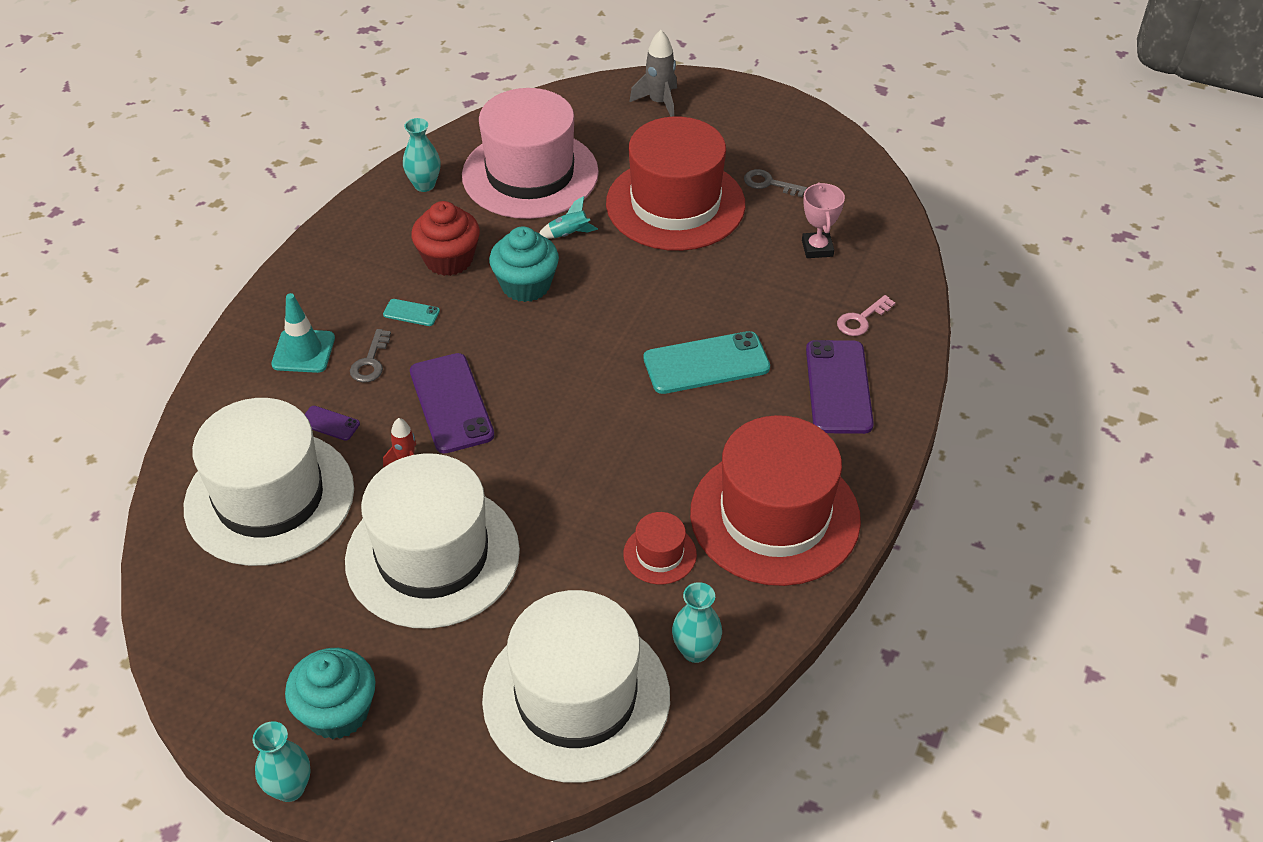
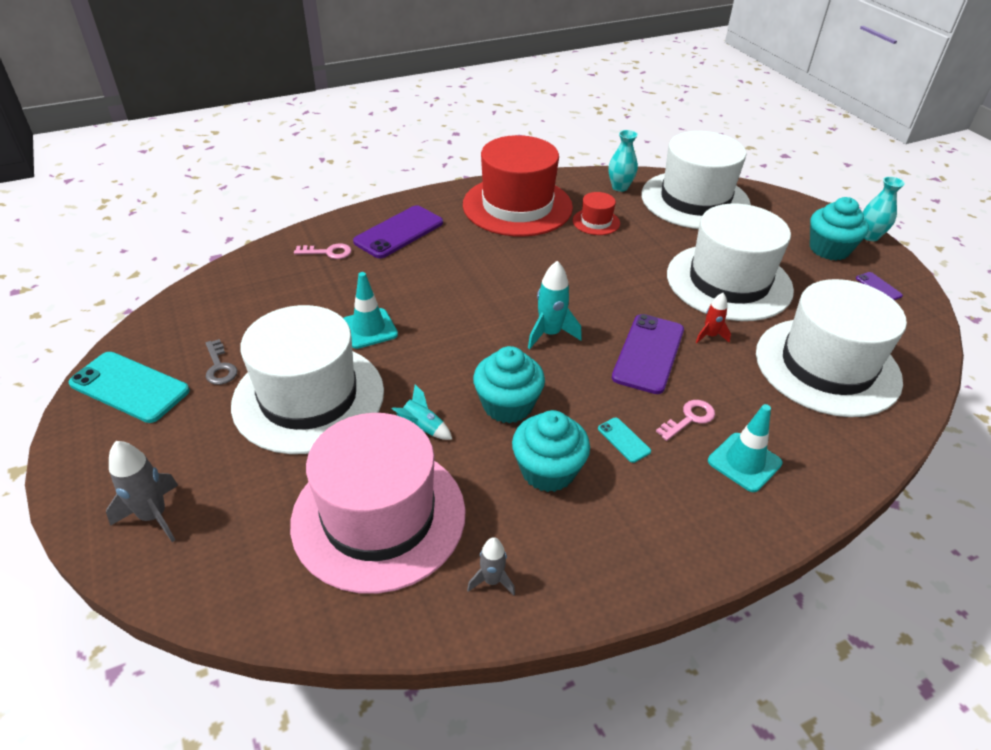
camera: 140 degrees left, 5 degrees down
(329, 423) = (753, 390): purple phone -> purple phone (878, 287)
(370, 361) = (689, 419): grey key -> pink key
(424, 185) = (492, 580): turquoise vase -> grey rocket
(449, 259) = (548, 470): red cupcake -> turquoise cupcake
(557, 367) = (550, 334): none -> turquoise rocket
(675, 204) = (308, 397): red hat -> white hat
(706, 363) = (452, 282): turquoise phone -> turquoise phone (130, 387)
(711, 275) = (369, 329): none -> turquoise traffic cone
(817, 248) = (276, 303): pink trophy -> none

